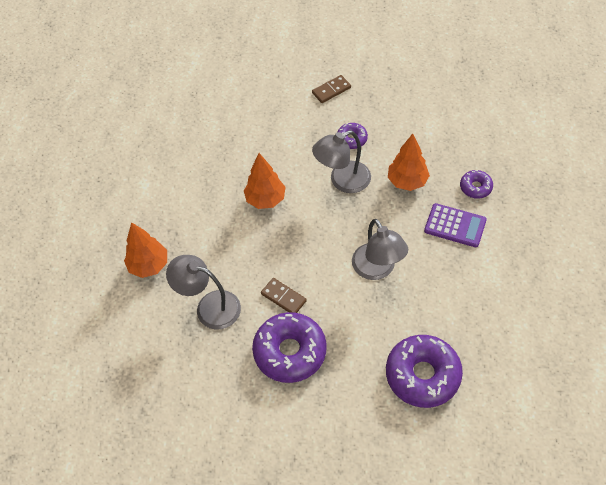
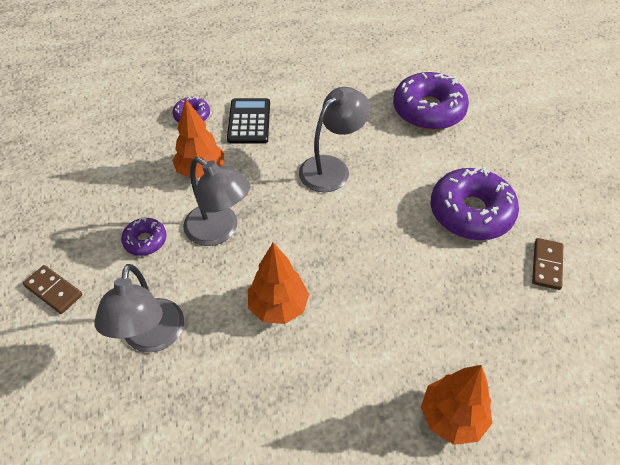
camera: 115 degrees left, 5 degrees down
(209, 307) = (467, 311): grey lamp -> grey lamp (151, 338)
(283, 297) = (411, 239): brown domino -> brown domino (546, 265)
(455, 226) = (249, 121): purple calculator -> black calculator

